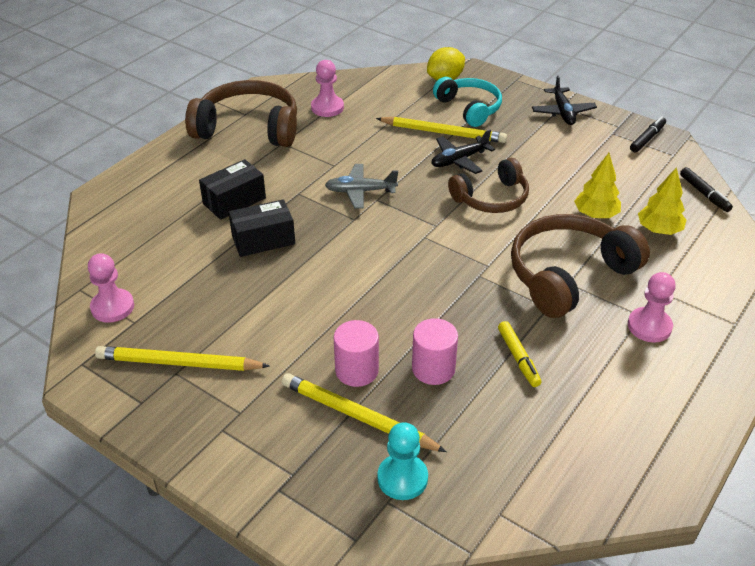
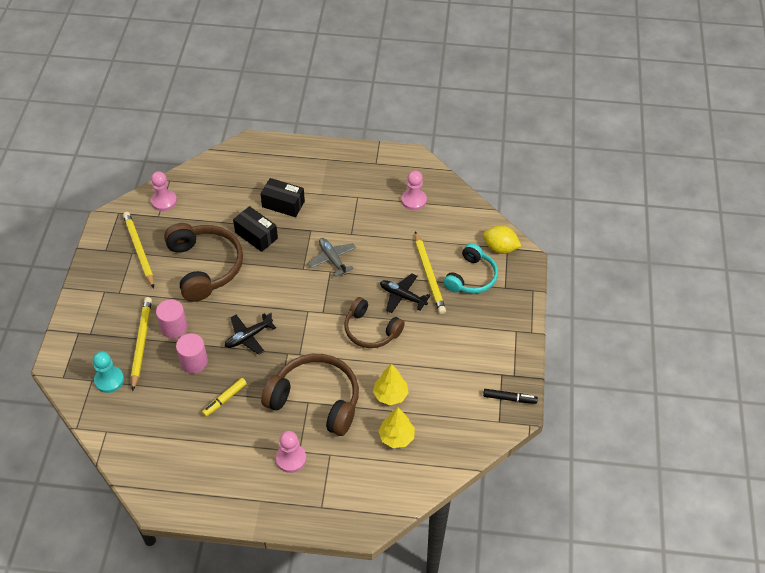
camera: 60 degrees right, 10 degrees up
(248, 128) = (361, 173): brown headphones -> brown headphones (205, 267)
(563, 112) = (507, 334): black plane -> black plane (248, 337)
(704, 194) = (459, 454): black marker -> none

